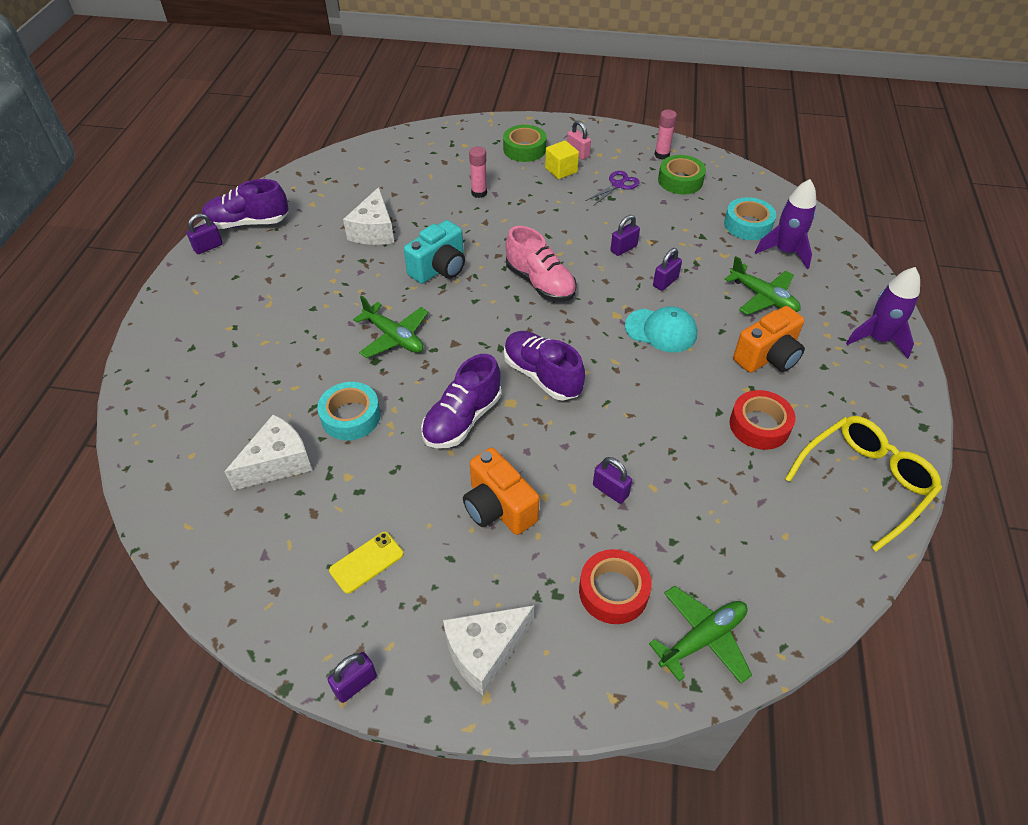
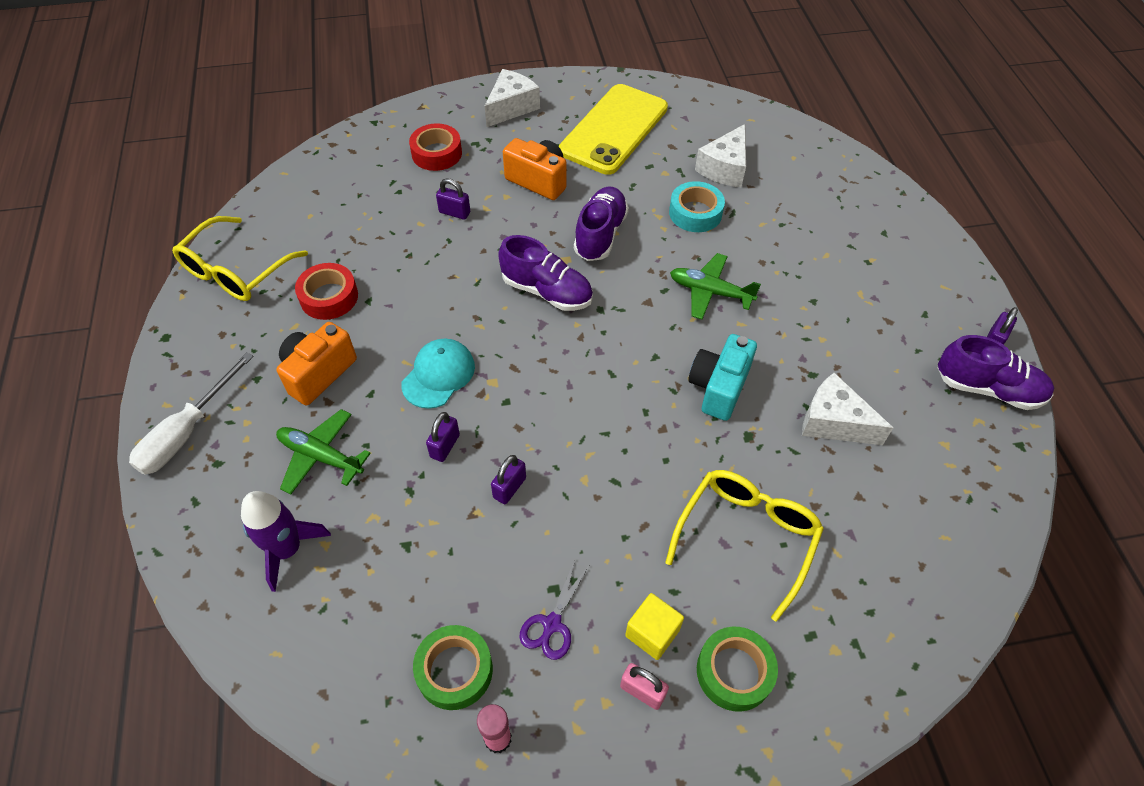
camera: 160 degrees right, 5 degrees up
(248, 223) = (987, 388): purple shoe -> purple shoe turned 45 degrees clockwise
(355, 684) = (581, 78): purple padlock -> none
(366, 562) = (614, 129): yellow phone -> yellow phone, size x2.46
(374, 231) = (834, 422): white cheese -> white cheese turned 45 degrees counterclockwise
(479, 193) = (747, 536): pink glue stick -> yellow glasses
(540, 283) = (593, 401): pink shoe -> none
(661, 330) = (438, 375): turquoise cap -> turquoise cap turned 120 degrees clockwise
(702, 638) = (371, 144): green plane -> none
(748, 225) = (340, 591): turquoise tape -> none
(878, 339) = (187, 432): purple rocket -> white screwdriver

